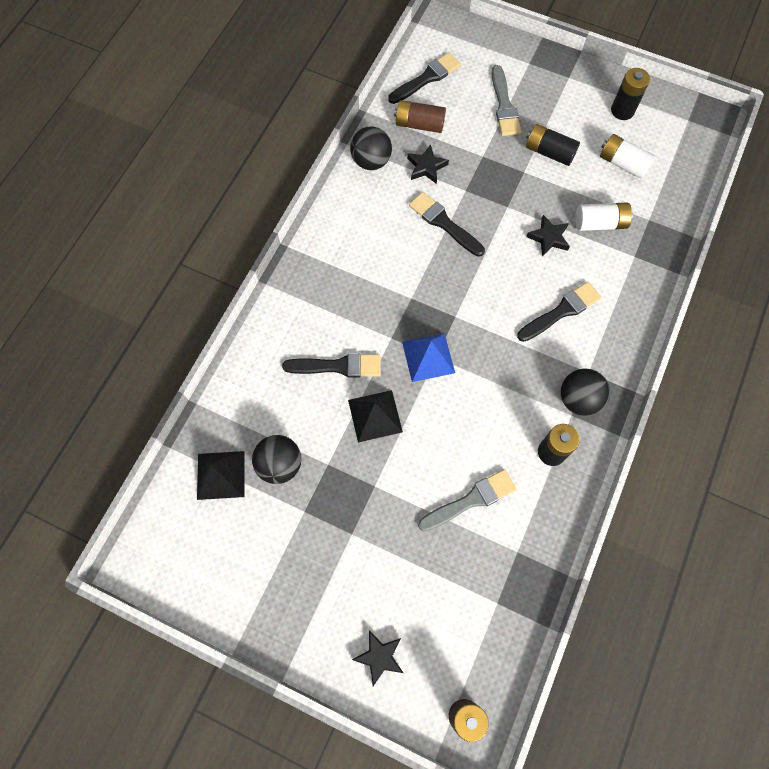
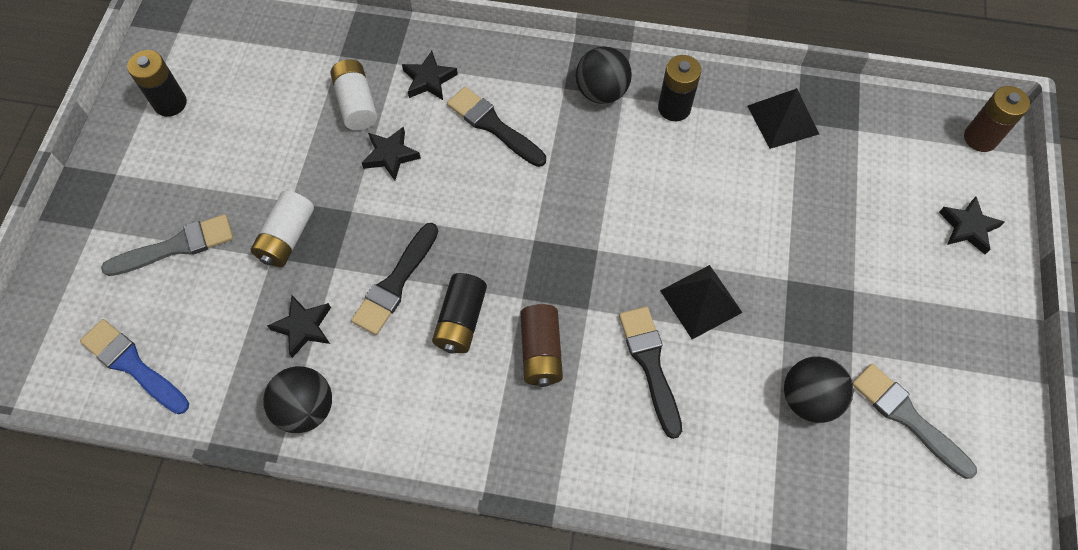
camera: 105 degrees left, 5 degrees down
(221, 475) = (853, 471): black pyramid -> black pyramid (783, 119)
(419, 124) = (225, 355): brown battery -> brown battery (541, 352)
(426, 78) = (133, 365): black brush -> blue brush
(428, 357) = (601, 258): blue pyramid -> none
(470, 500) = (761, 175): grey brush -> grey brush (907, 417)
(549, 152) = (253, 176): black battery -> black battery (461, 320)
(614, 276) = (429, 80): none -> black star
(623, 163) = (258, 92): white battery -> white battery (287, 237)

